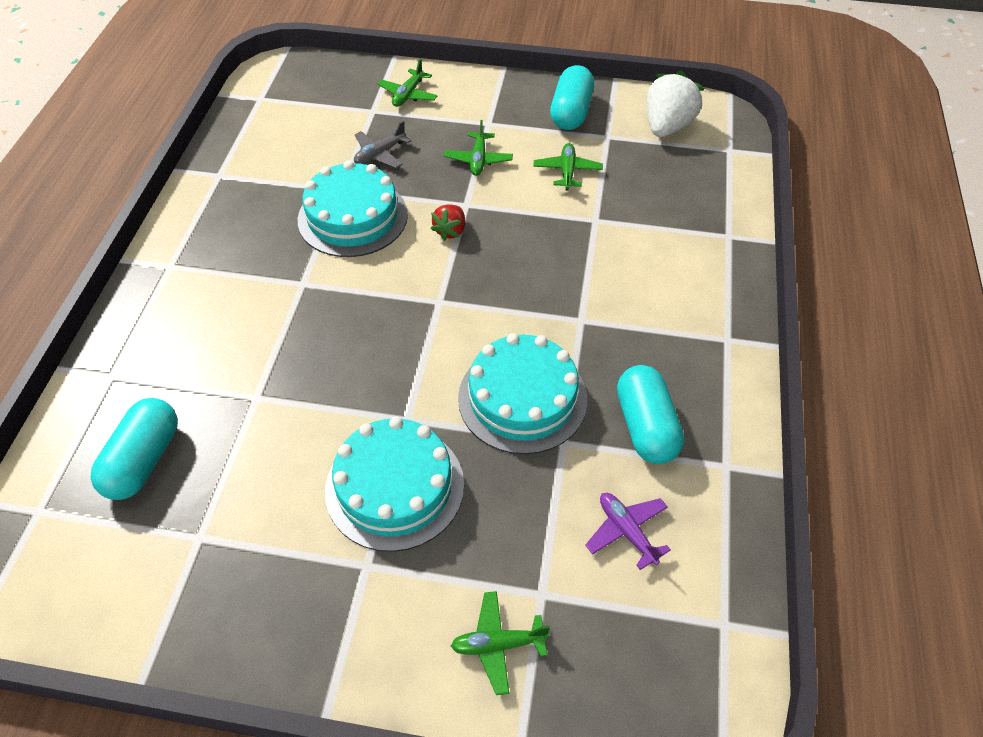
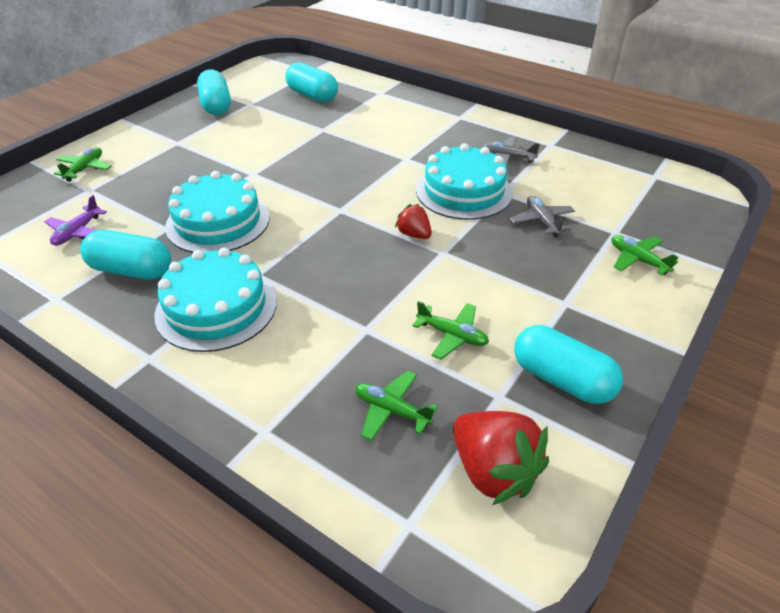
camera: 115 degrees right, 10 degrees down
(222, 586) = (216, 106): none -> turquoise capsule
(264, 201) = (507, 158): none -> grey plane
(395, 487) = (211, 159): turquoise cake -> turquoise cake (216, 307)
(478, 160) = (504, 277): green plane -> green plane (392, 410)
(627, 531) = (77, 232): purple plane -> purple plane turned 120 degrees clockwise
(667, 126) = (493, 471): white strawberry -> red strawberry

